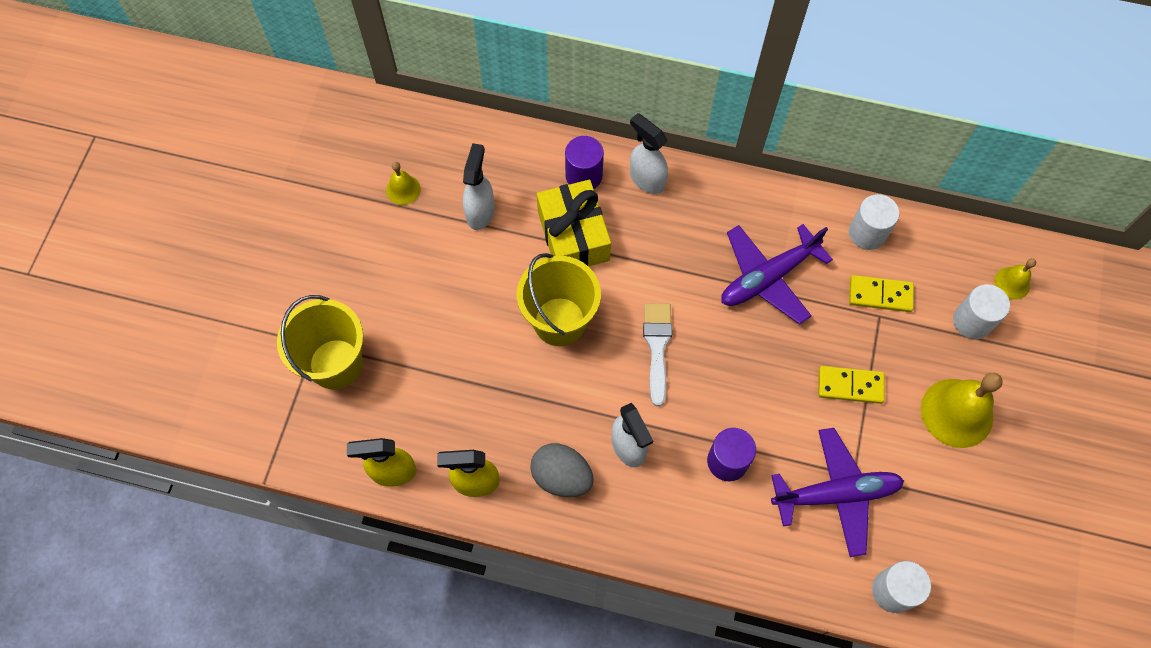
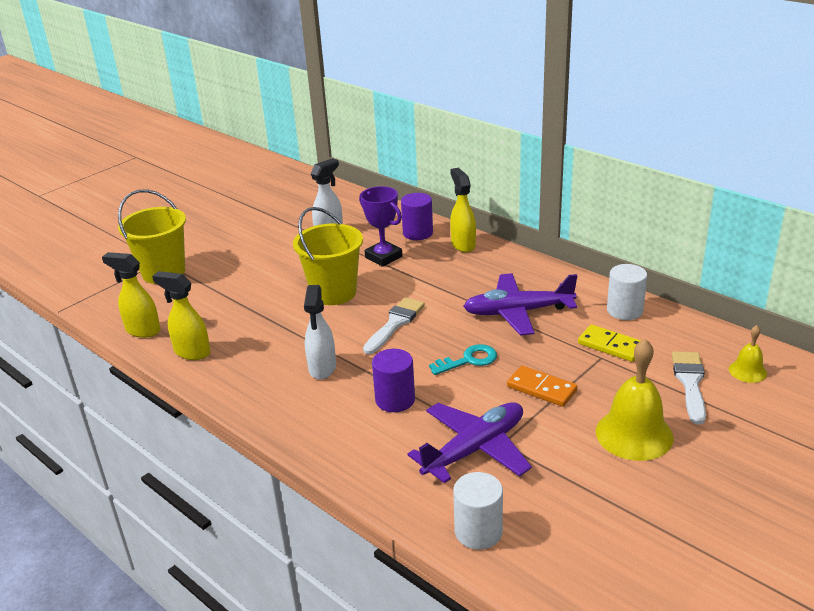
camera: 30 degrees right, 35 degrees down
(403, 189) = (289, 212): yellow bell -> none
(561, 477) = (256, 368): grey egg -> none
(573, 236) = (383, 257): yellow gift -> purple trophy
(646, 179) = (463, 244): white spray bottle -> yellow spray bottle
(762, 373) = (468, 360): none -> turquoise key
(836, 494) = (475, 449): purple plane -> purple plane turned 60 degrees counterclockwise
(850, 385) = (541, 388): yellow domino -> orange domino
(972, 321) = (690, 383): white cylinder -> white brush

